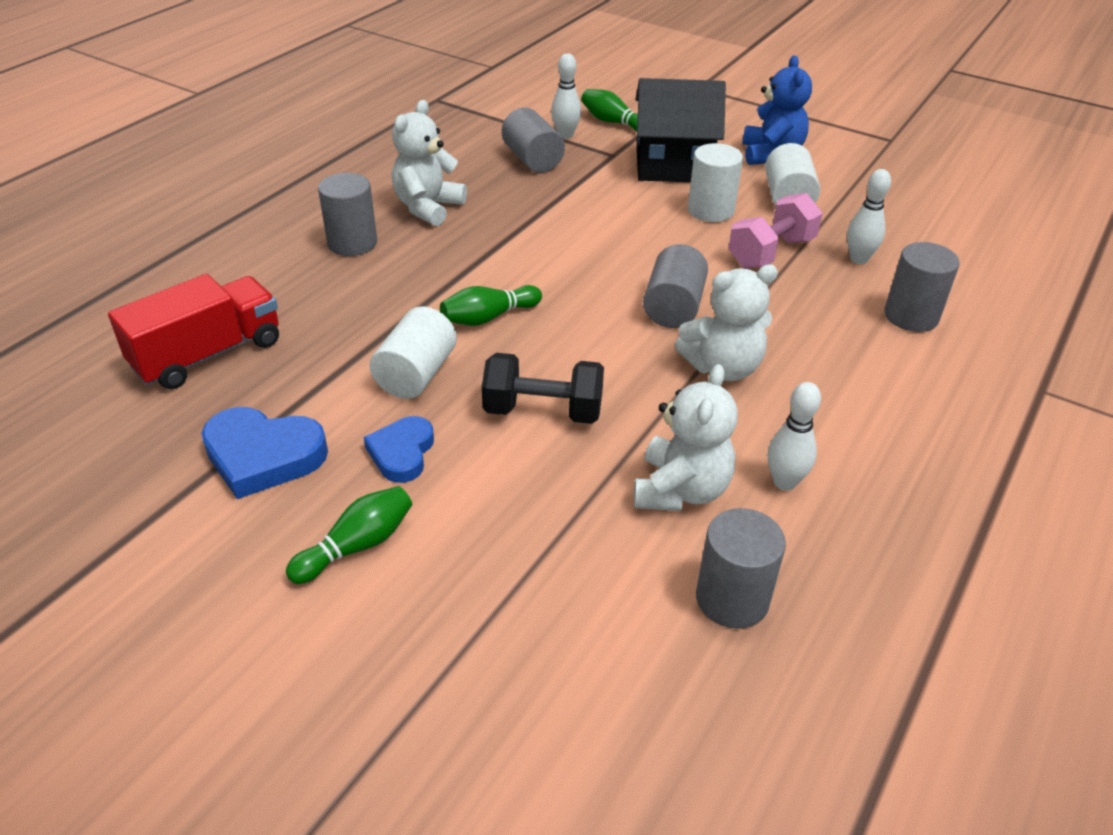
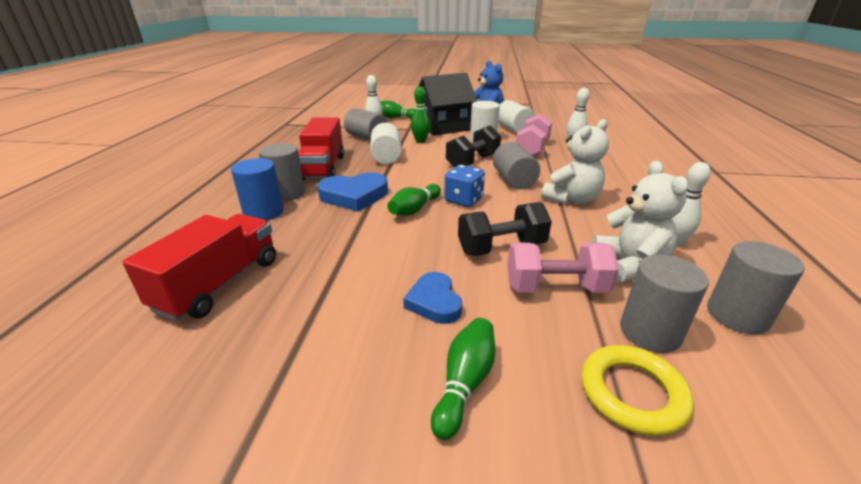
camera: 25 degrees left, 10 degrees down
(263, 456) = (324, 342): blue heart -> blue heart (354, 196)
(307, 267) = (263, 212): none -> blue cylinder
(416, 374) = (397, 251): white cylinder -> white cylinder (386, 157)
(428, 207) = (323, 167): white teddy bear -> red truck
(505, 620) = (632, 393): none -> yellow ring
(552, 486) = (555, 288): none -> pink dumbbell
(567, 321) = (463, 200): none -> blue dice
(607, 189) = (420, 141): none -> green bowling pin
(647, 254) = (472, 162): none -> black dumbbell
(911, 316) = (625, 158): grey cylinder -> grey cylinder (650, 332)

